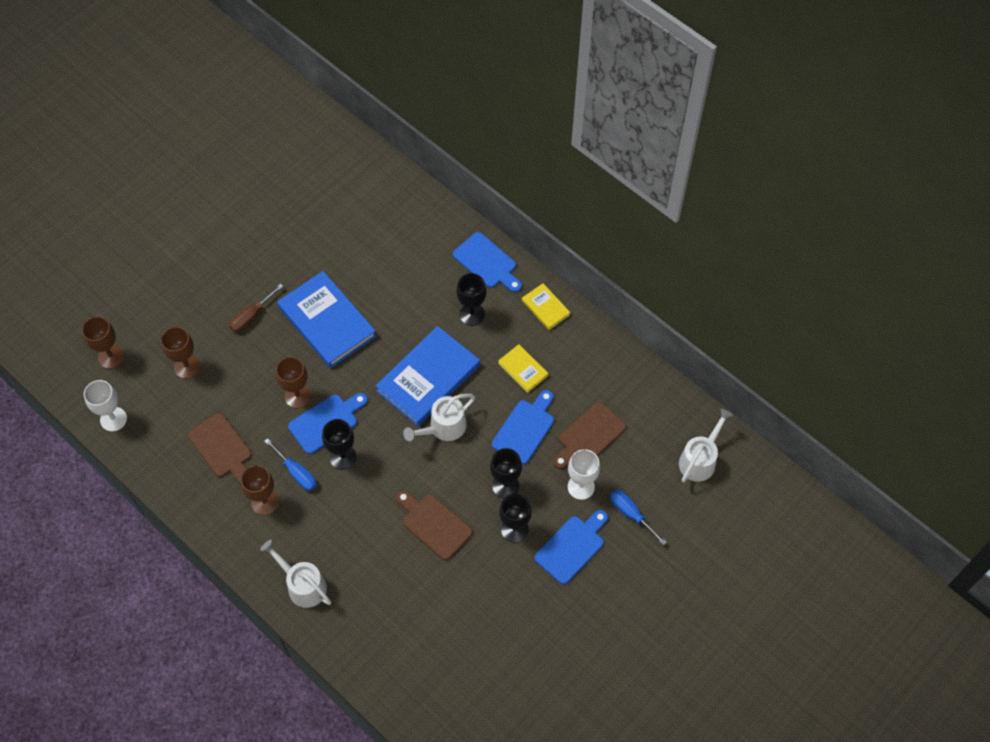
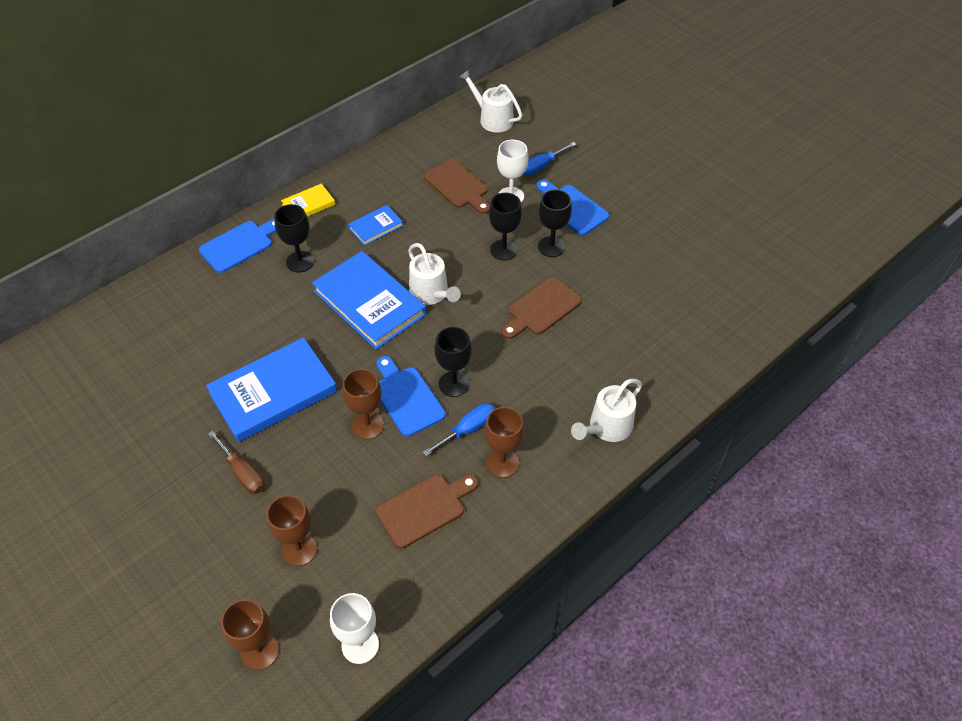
camera: 85 degrees left, 10 degrees down
(523, 369) = (375, 227): yellow book -> blue book
(525, 429) = (443, 230): blue cutting board -> none

